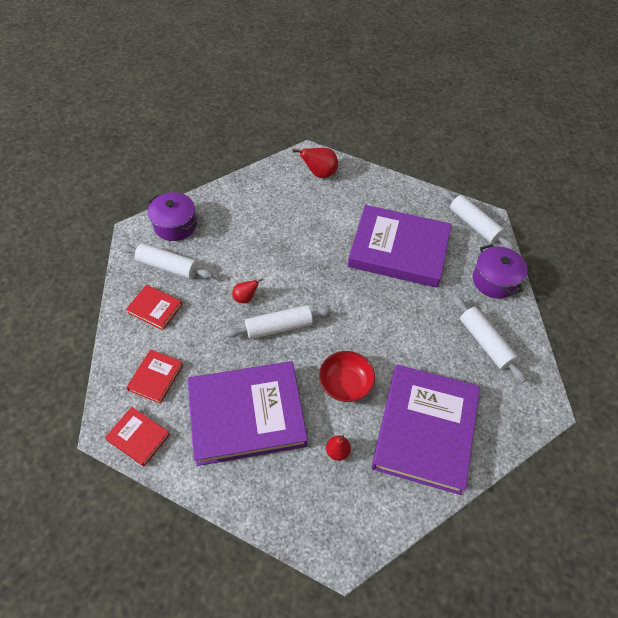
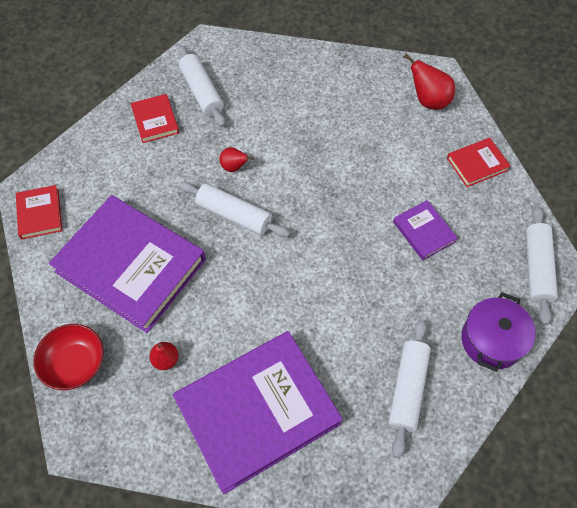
camera: 45 degrees right, 5 degrees up
(156, 377) = (98, 177): red book -> red book (477, 164)
(175, 225) = (245, 59): purple pot -> none
(345, 384) = (235, 311): red bowl -> red bowl (75, 363)
(398, 250) = (424, 232): purple book -> purple book, size x0.44

